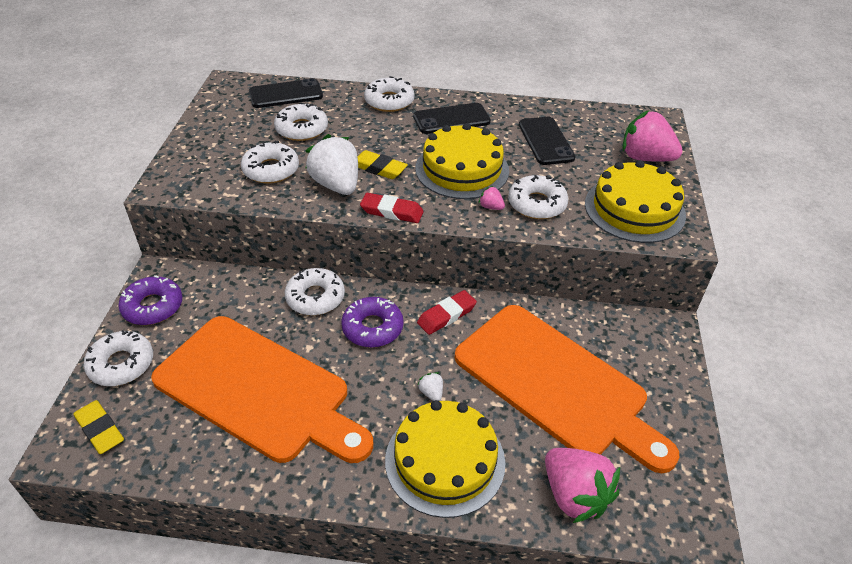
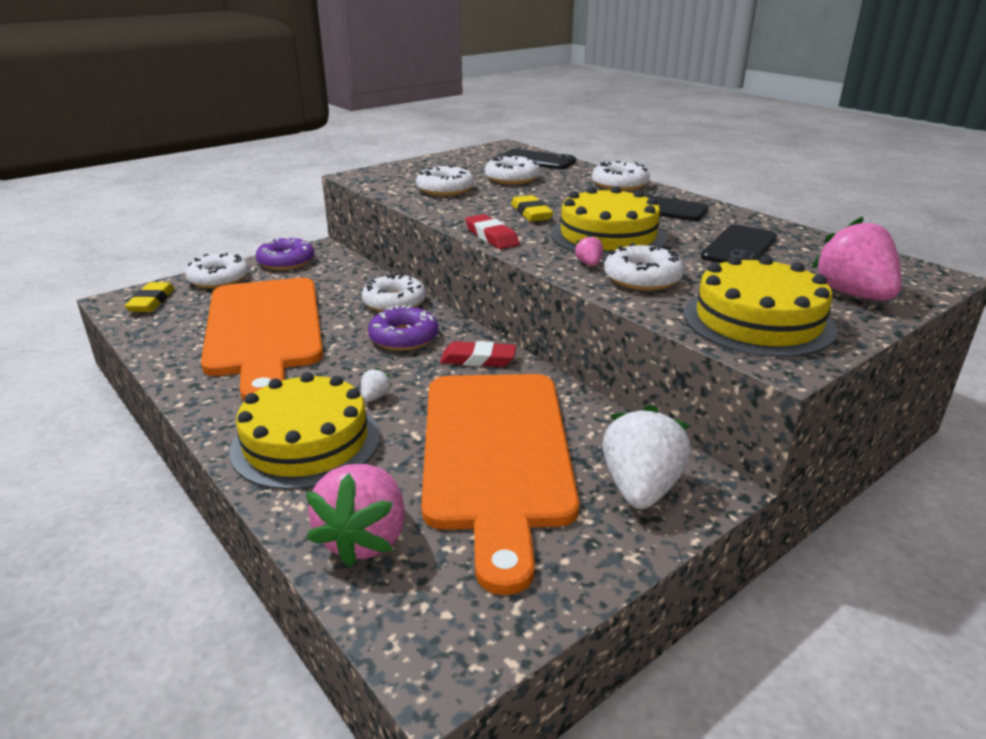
camera: 45 degrees right, 15 degrees down
(336, 185) = (477, 210): white strawberry -> white strawberry (641, 488)

